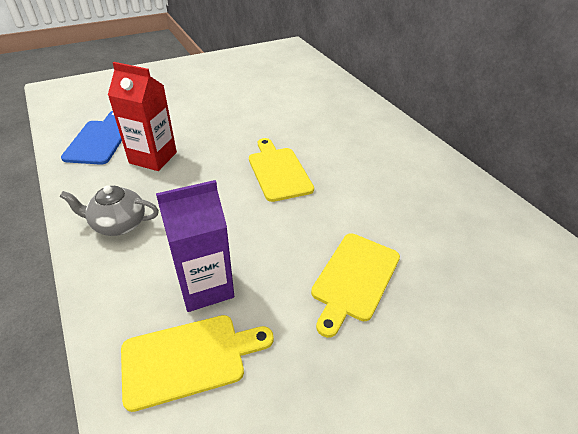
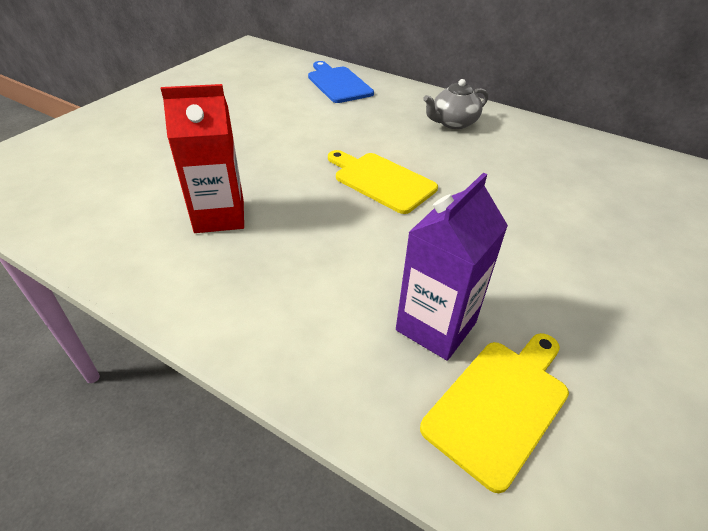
camera: 30 degrees left, 0 degrees up
(99, 140) = (119, 220): blue cutting board -> blue cutting board (338, 83)
(118, 224) = (261, 307): grey teapot -> grey teapot (453, 123)
(354, 278) = (558, 253): yellow cutting board -> none

